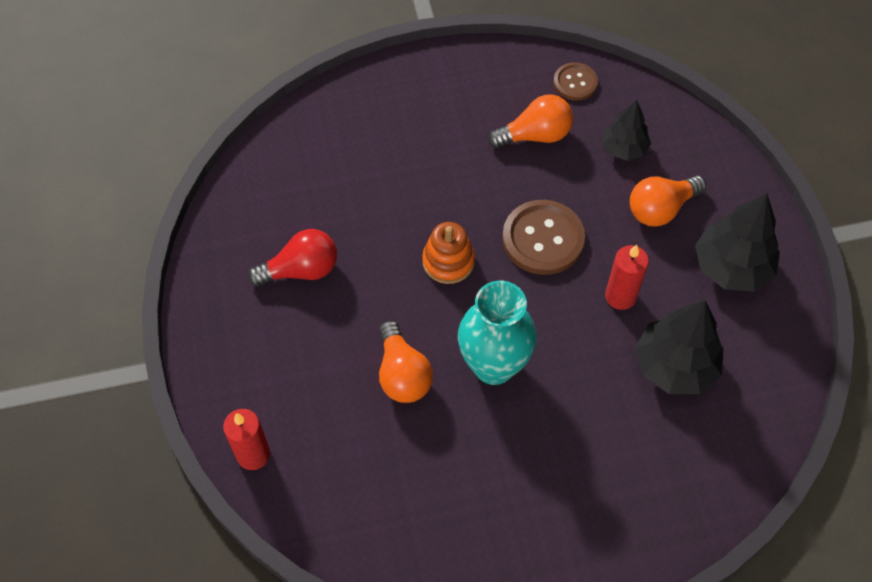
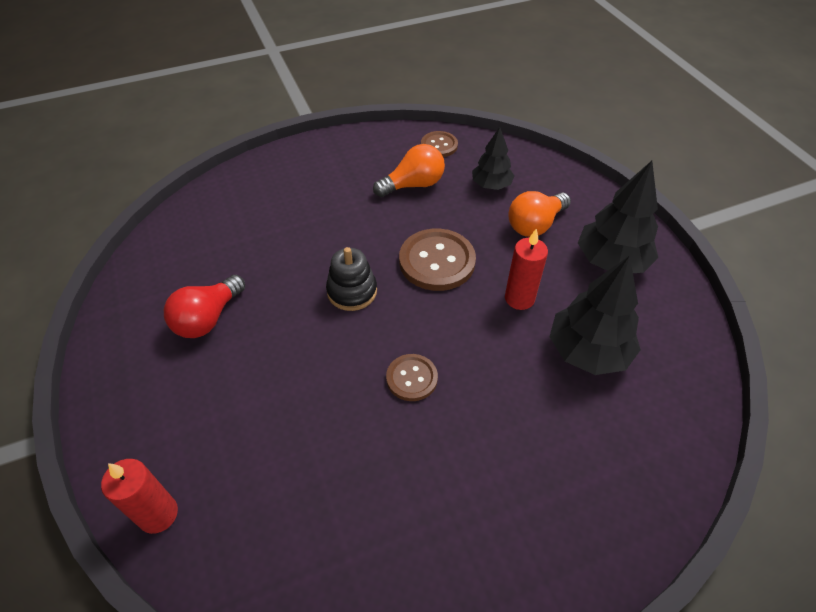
camera: 10 degrees left, 10 degrees down
(301, 270) = (208, 318): red light bulb -> red light bulb turned 150 degrees clockwise
(402, 374) = (319, 401): orange light bulb -> none
(448, 261) = (352, 291): orange stacking toy -> black stacking toy
(494, 365) = (412, 378): turquoise vase -> brown button

